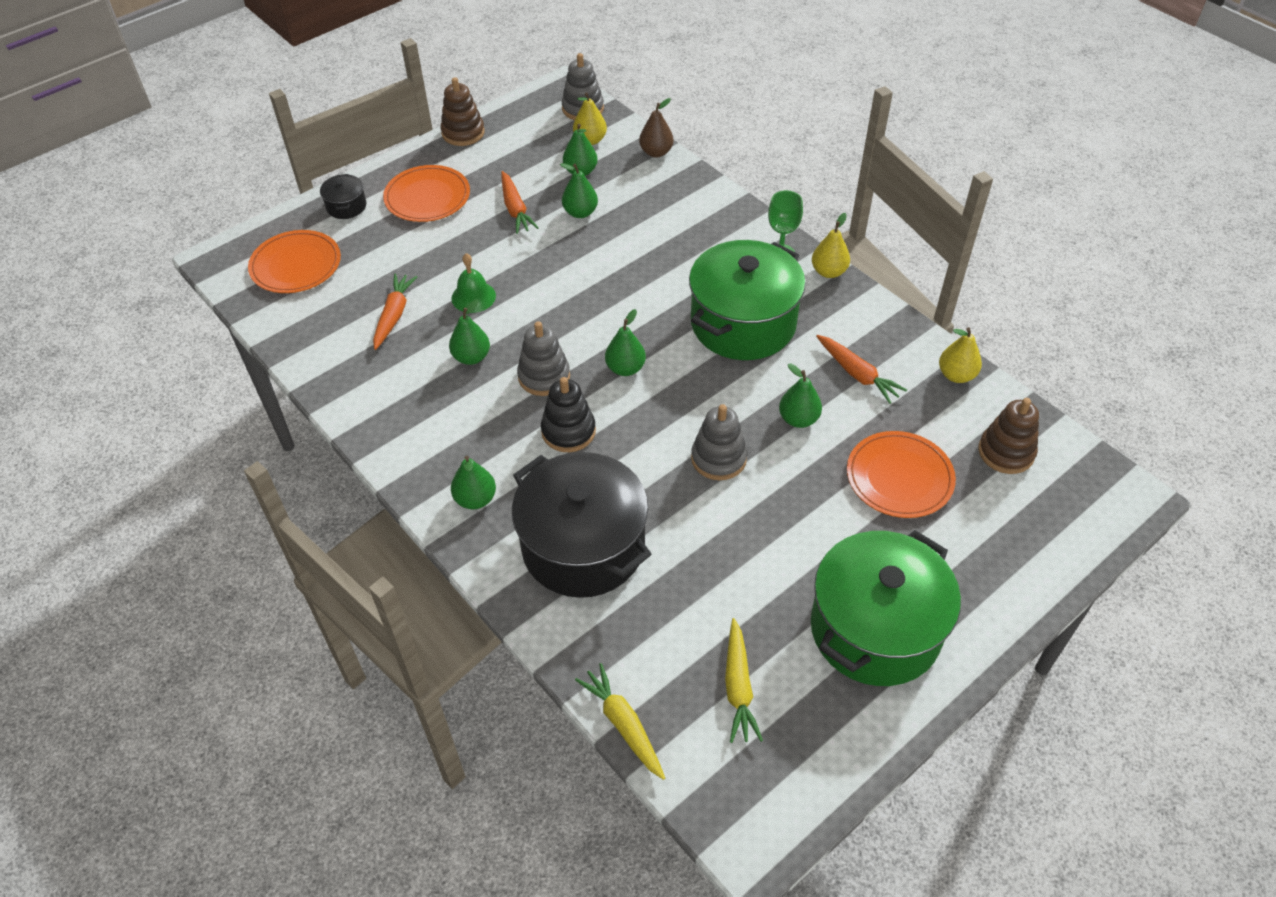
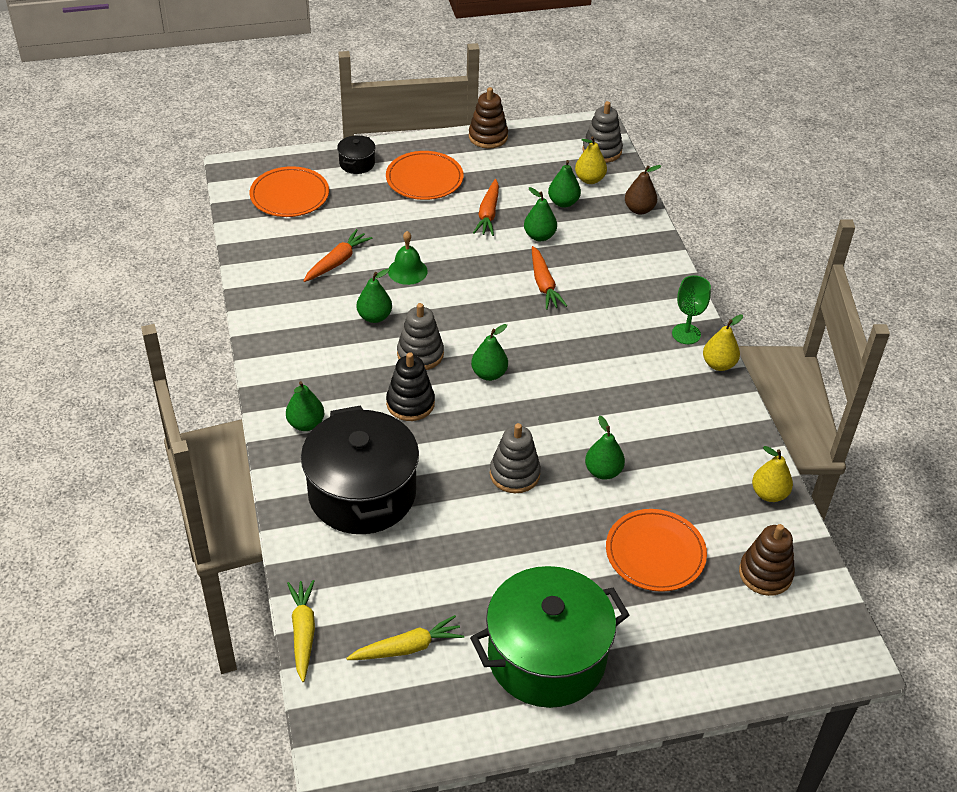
camera: 25 degrees right, 5 degrees down
(738, 687) = (407, 647): yellow carrot -> yellow carrot turned 135 degrees counterclockwise
(743, 323) = (612, 377): green pot -> none
(857, 374) = (681, 457): orange carrot -> orange carrot (544, 284)

